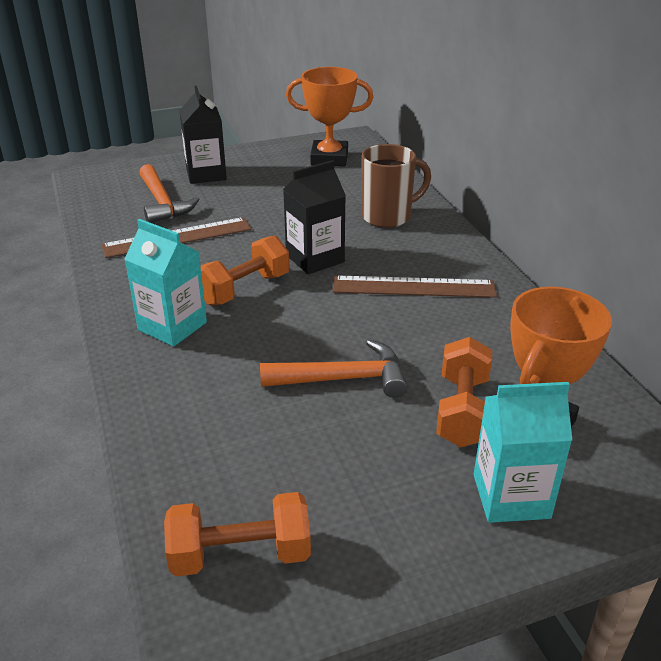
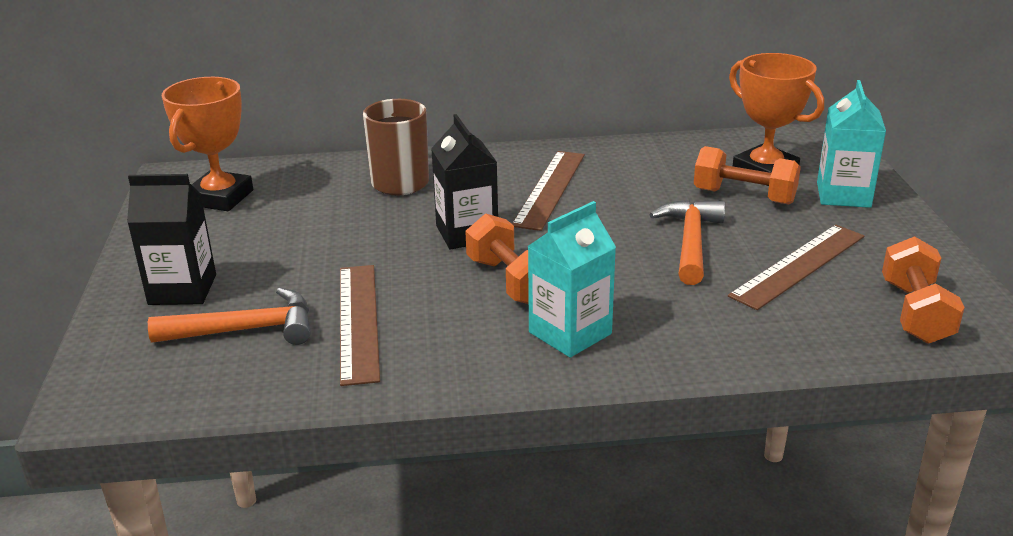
camera: 75 degrees left, 5 degrees down
(319, 457) = (798, 265): none -> brown ruler

